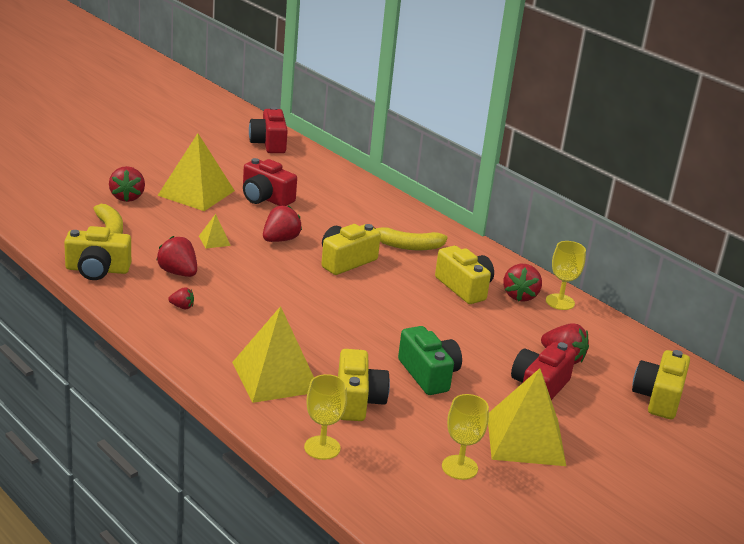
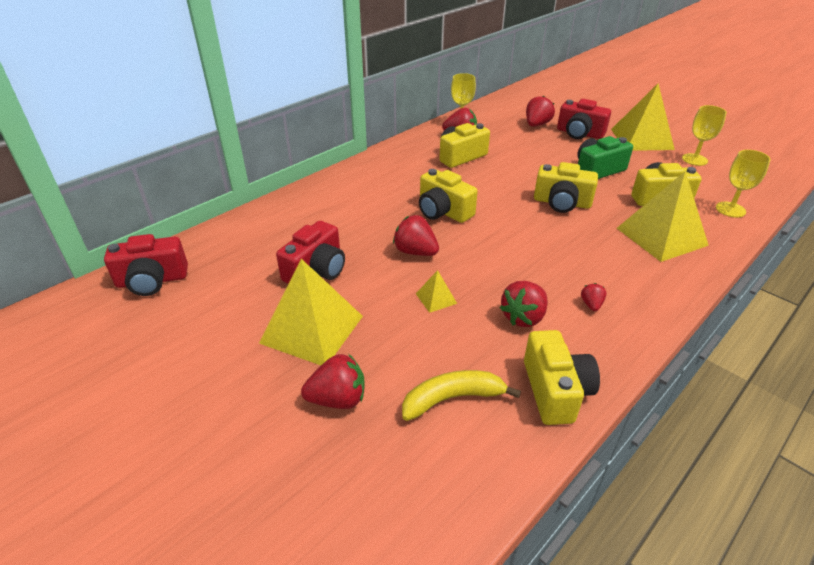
camera: 90 degrees left, 10 degrees up
(408, 246) = (399, 181): yellow banana -> none
(658, 398) = (558, 101): yellow camera -> yellow camera (562, 203)

